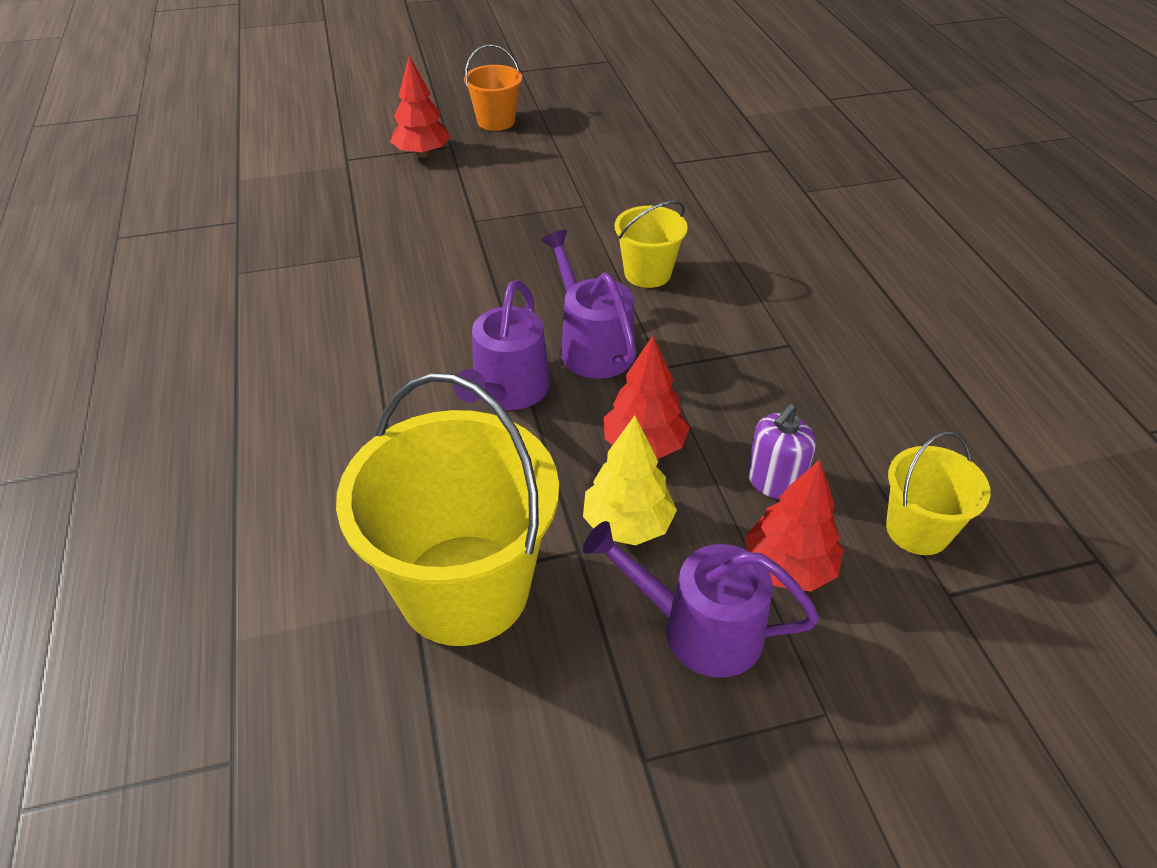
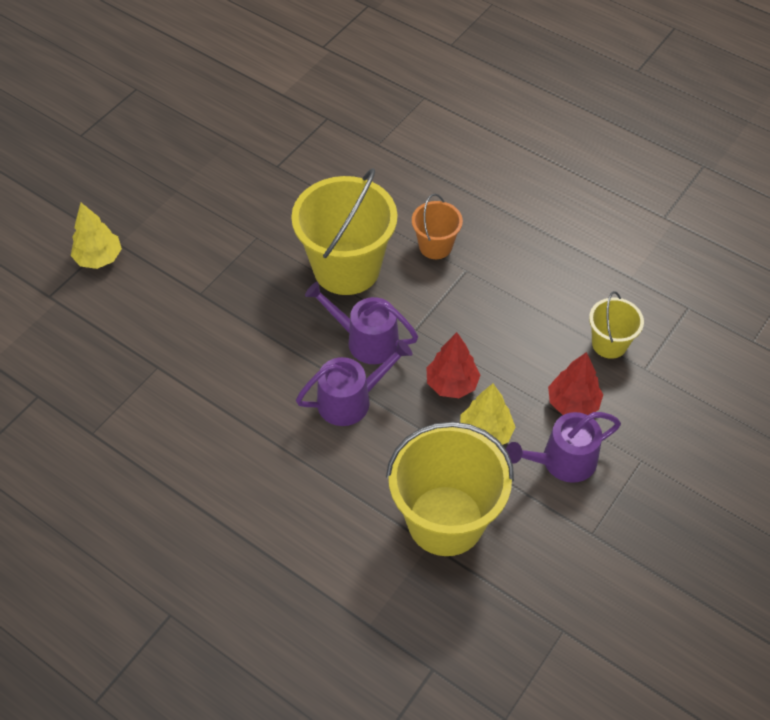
camera: 40 degrees left, 10 degrees up
(422, 154) = (99, 258): red tree -> yellow tree
(496, 121) = (118, 197): orange bucket -> orange bucket (435, 246)
(507, 391) = (351, 400): purple watering can -> purple watering can turned 90 degrees counterclockwise
(647, 273) = (346, 268): yellow bucket -> yellow bucket, size x1.98
(774, 481) = (529, 361): purple soap dispenser -> none

